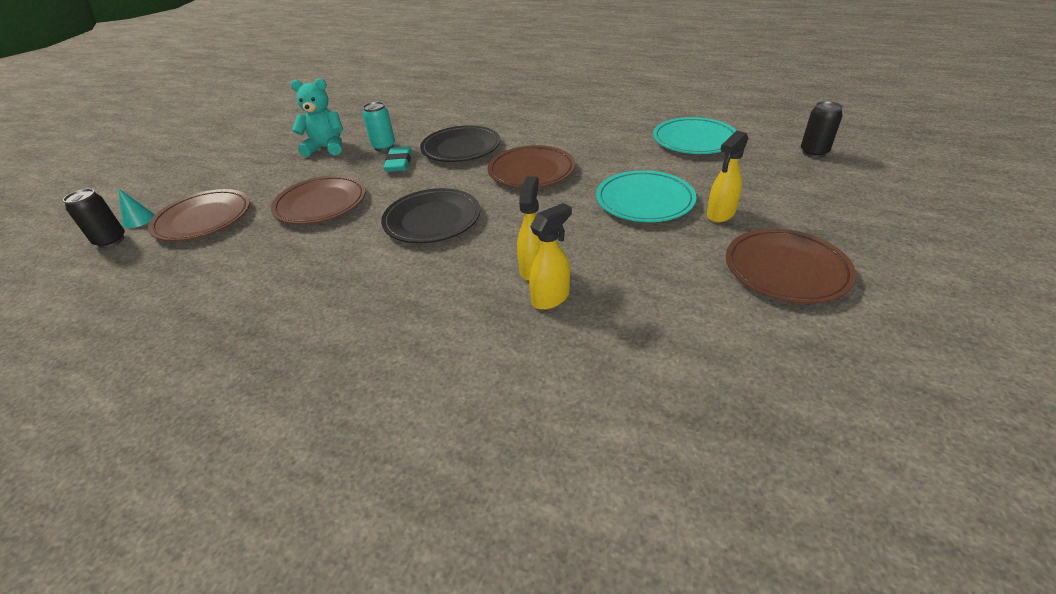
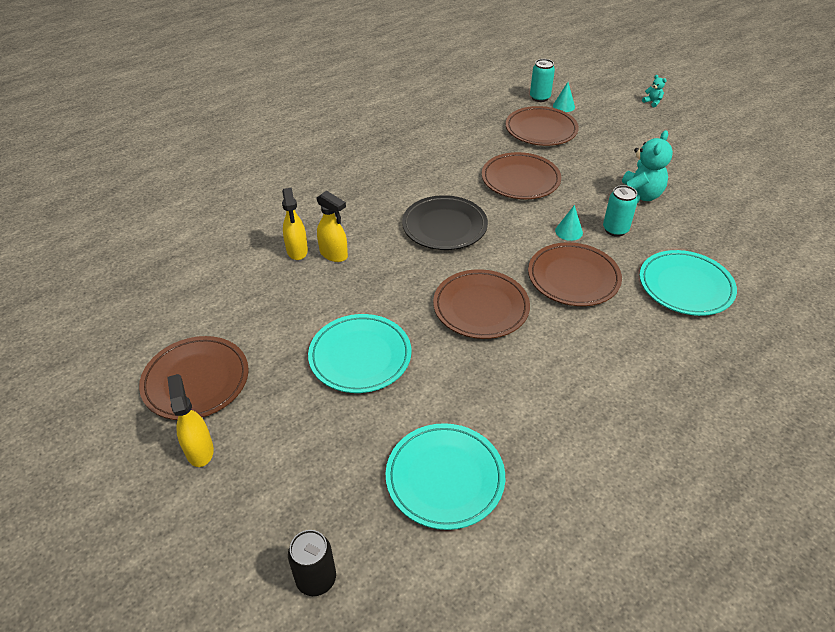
camera: 115 degrees right, 5 degrees up
(111, 241) = (539, 97): black can -> turquoise can
(134, 174) = (652, 102): none -> turquoise teddy bear
(399, 163) = (569, 231): turquoise eraser -> turquoise cone
(438, 115) = (685, 286): none -> turquoise plate
(461, 148) = (573, 278): black plate -> brown plate
(720, 214) = (292, 393): yellow spray bottle -> yellow spray bottle (199, 450)

